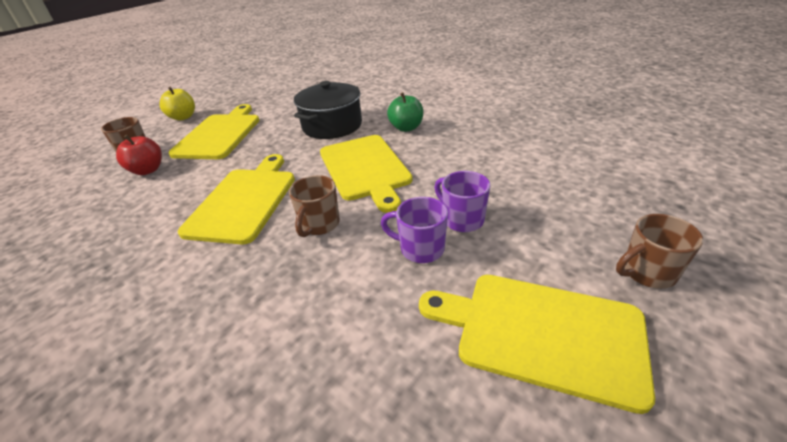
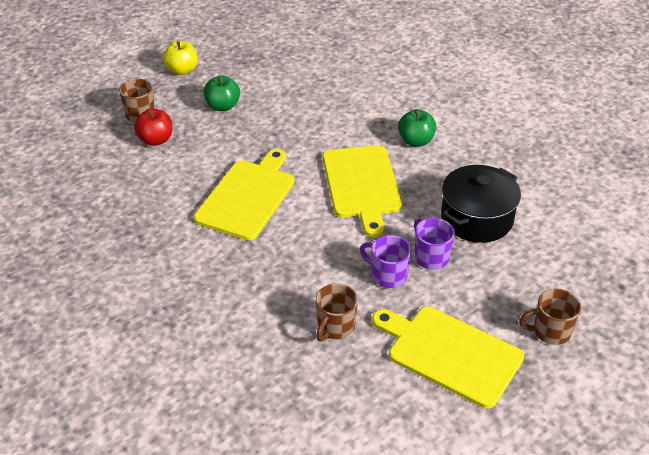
camera: 10 degrees right, 5 degrees up
(220, 134) = (222, 106): yellow cutting board -> green apple
(319, 224) = (310, 235): brown mug -> brown mug (335, 327)
(332, 126) = (340, 120): black pot -> black pot (477, 218)

